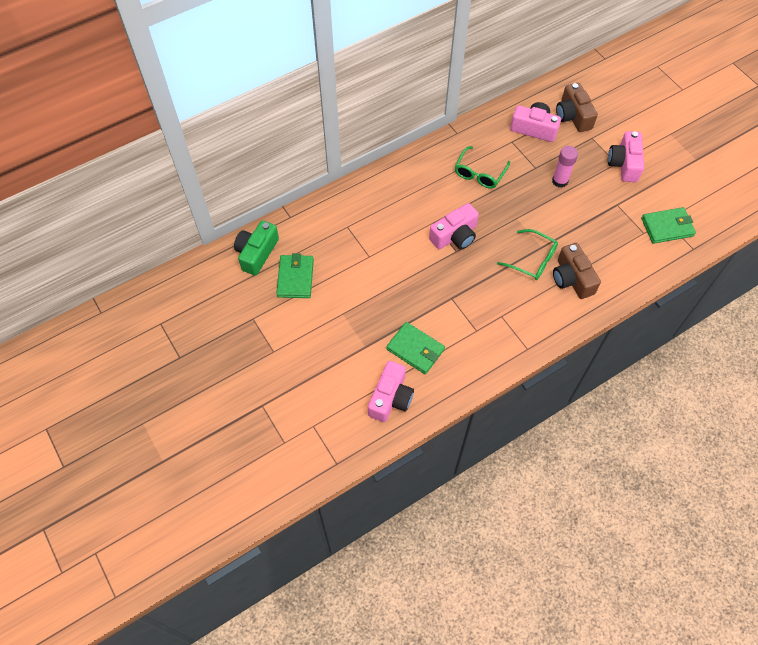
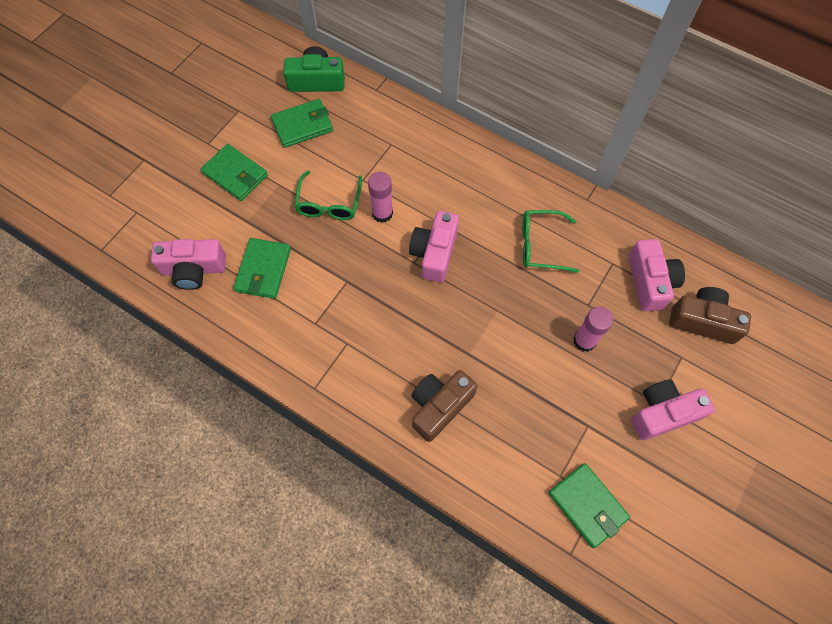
camera: 65 degrees right, 5 degrees up
(316, 341) = (235, 174): none -> green wallet
(405, 255) = (382, 213): none -> pink glue stick
(455, 236) = (434, 253): pink camera -> pink camera turned 75 degrees clockwise
(532, 260) = (444, 350): green glasses -> green glasses (329, 203)
(573, 116) = (703, 321): brown camera -> brown camera turned 60 degrees clockwise

